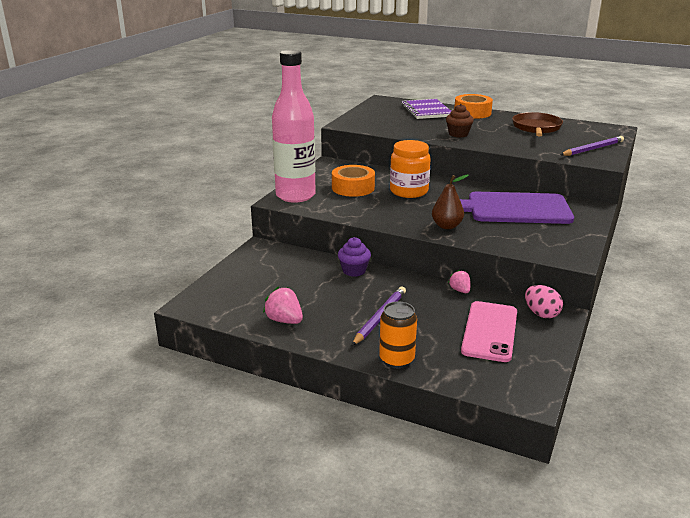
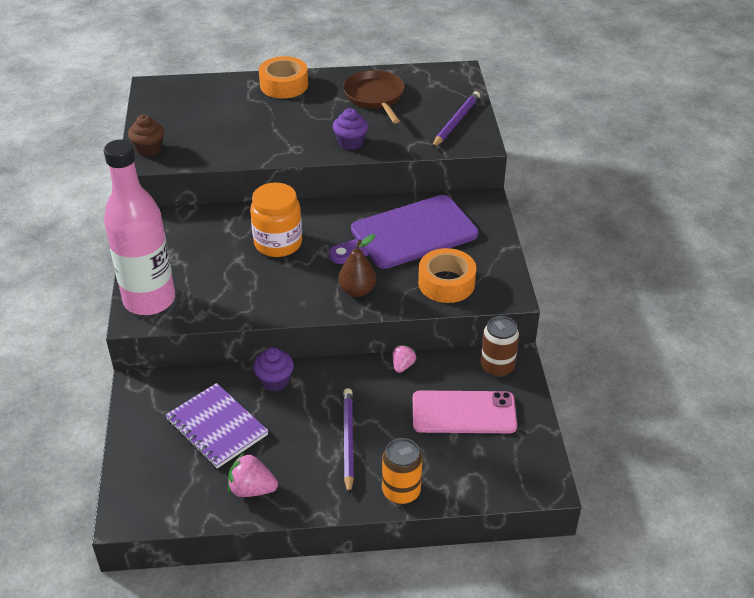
camera: 30 degrees left, 15 degrees up
(353, 188) = (208, 260): orange tape -> orange tape (446, 283)
(426, 111) = (226, 97): purple notebook -> purple notebook (217, 427)
(458, 134) = (296, 138): brown cupcake -> brown cupcake (149, 149)
(460, 290) = (403, 365): pink strawberry -> pink strawberry turned 75 degrees clockwise
(489, 331) = (464, 413): pink phone -> pink phone turned 75 degrees counterclockwise
(497, 143) = (350, 143): none -> purple cupcake
(541, 314) = (497, 367): pink egg -> brown can

